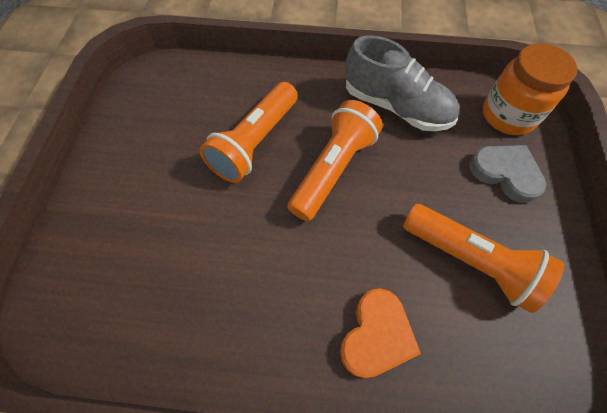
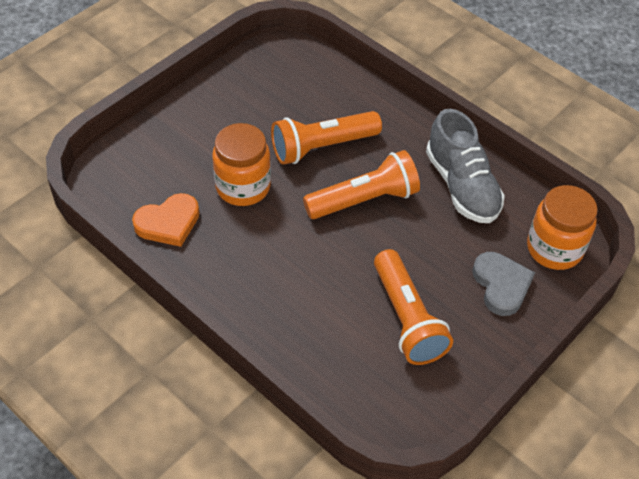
camera: 35 degrees right, 10 degrees down
(213, 230) = (243, 187): none -> orange jar
(376, 335) = (295, 314): orange heart -> orange heart (168, 223)

